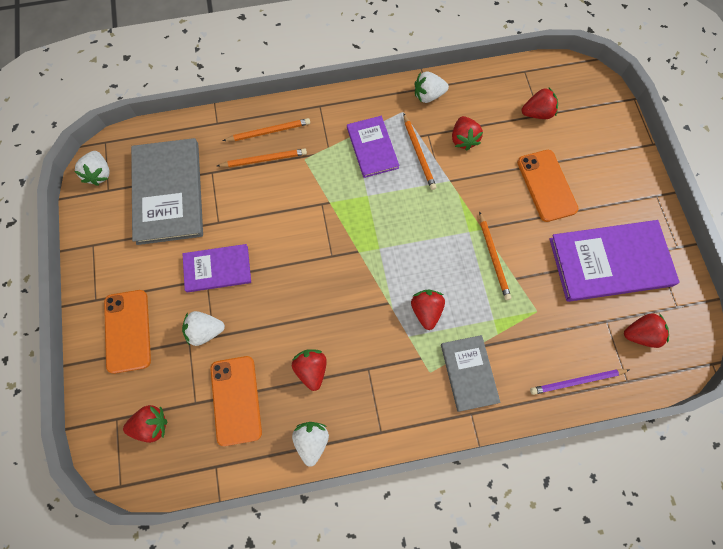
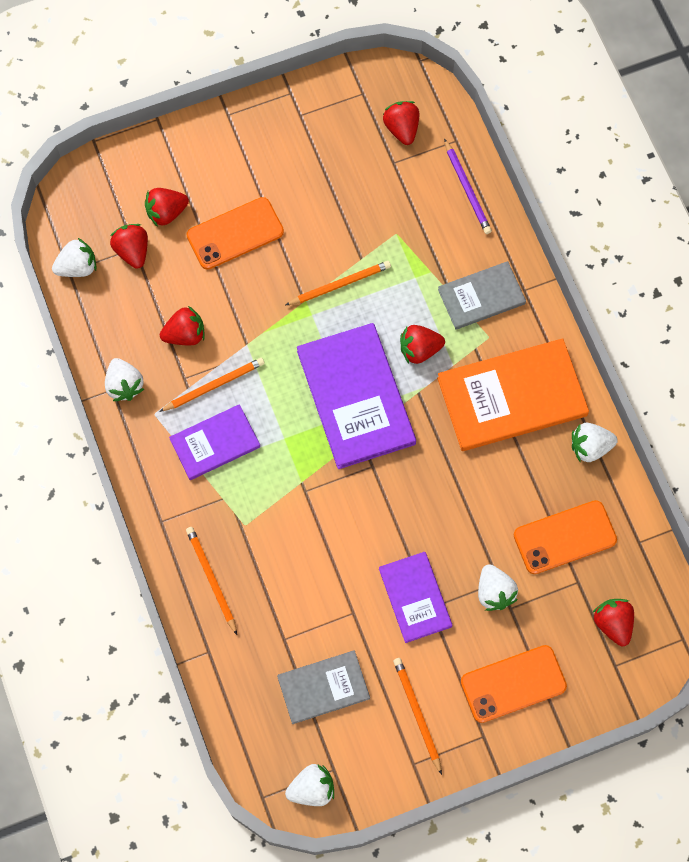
camera: 100 degrees left, 0 degrees up
(168, 192) = (323, 687): grey book -> grey book, size x0.59
(264, 159) = (254, 575): orange pencil -> orange pencil (417, 713)
(311, 370) = (513, 462): red strawberry -> red strawberry (166, 212)
(371, 381) = (512, 397): none -> orange book
(527, 76) = (77, 267): none -> white strawberry
(610, 262) = (322, 161): purple book -> purple book (356, 397)

